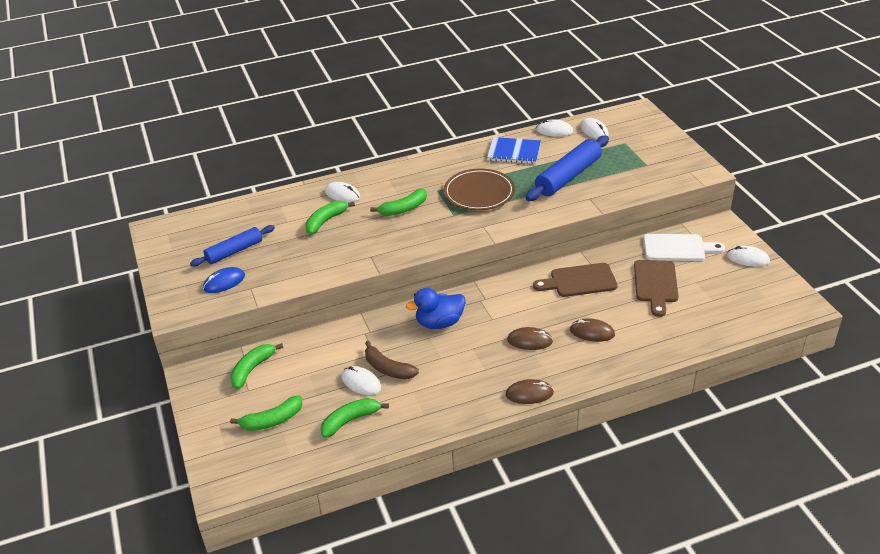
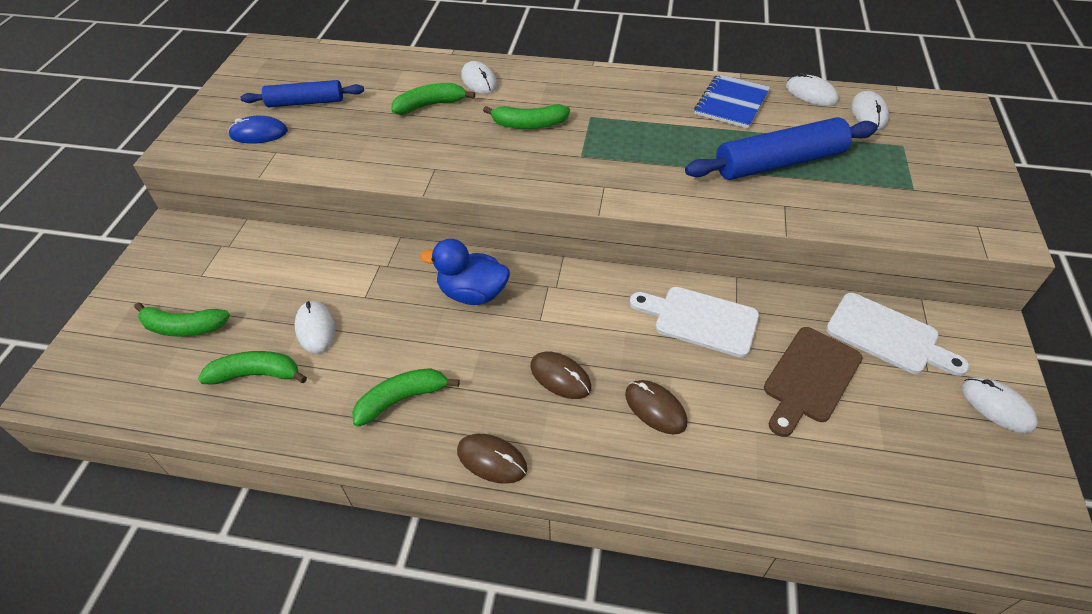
camera: 30 degrees right, 10 degrees up
(252, 369) = (229, 252): green banana -> green banana (401, 399)
(388, 369) = (360, 326): brown banana -> none
(479, 193) = (639, 139): brown plate -> none
(514, 152) = (731, 103): blue notebook -> blue notebook turned 75 degrees clockwise
(579, 281) = (700, 320): brown cutting board -> white cutting board

